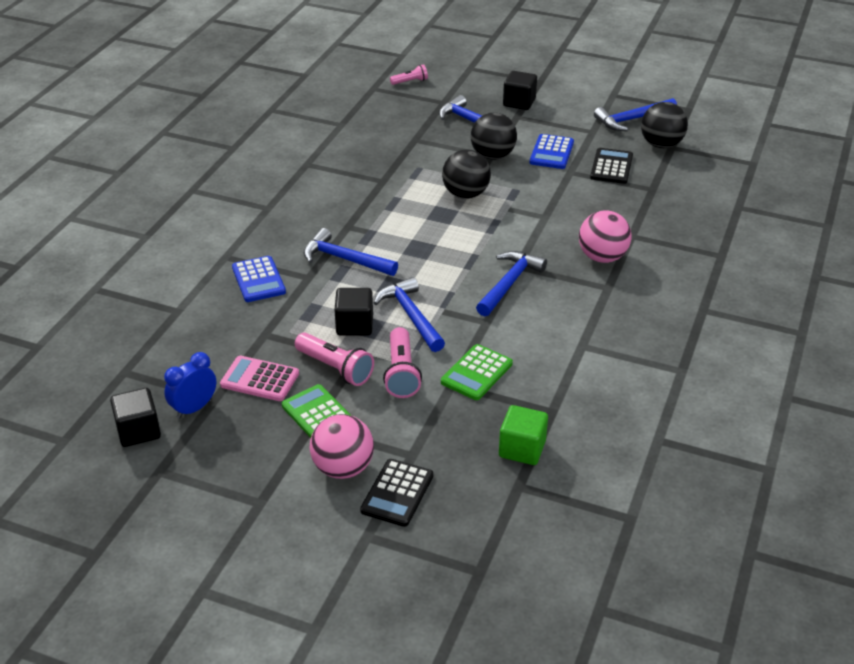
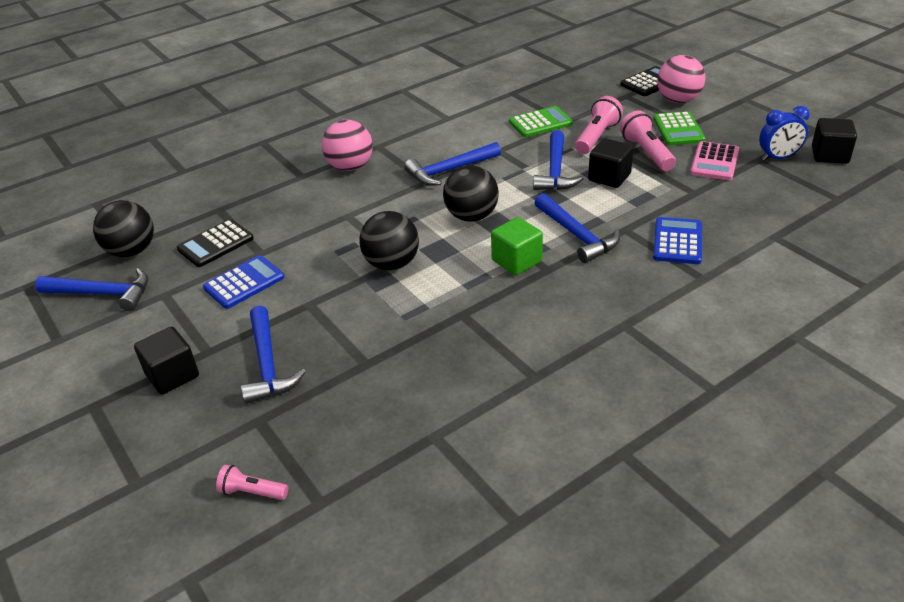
camera: 145 degrees left, 0 degrees up
(260, 379) = (714, 162): pink calculator -> pink calculator turned 60 degrees clockwise
(492, 156) = (308, 302): black ball -> black ball (471, 216)
(522, 449) = (552, 82): green cube -> green cube (516, 261)

